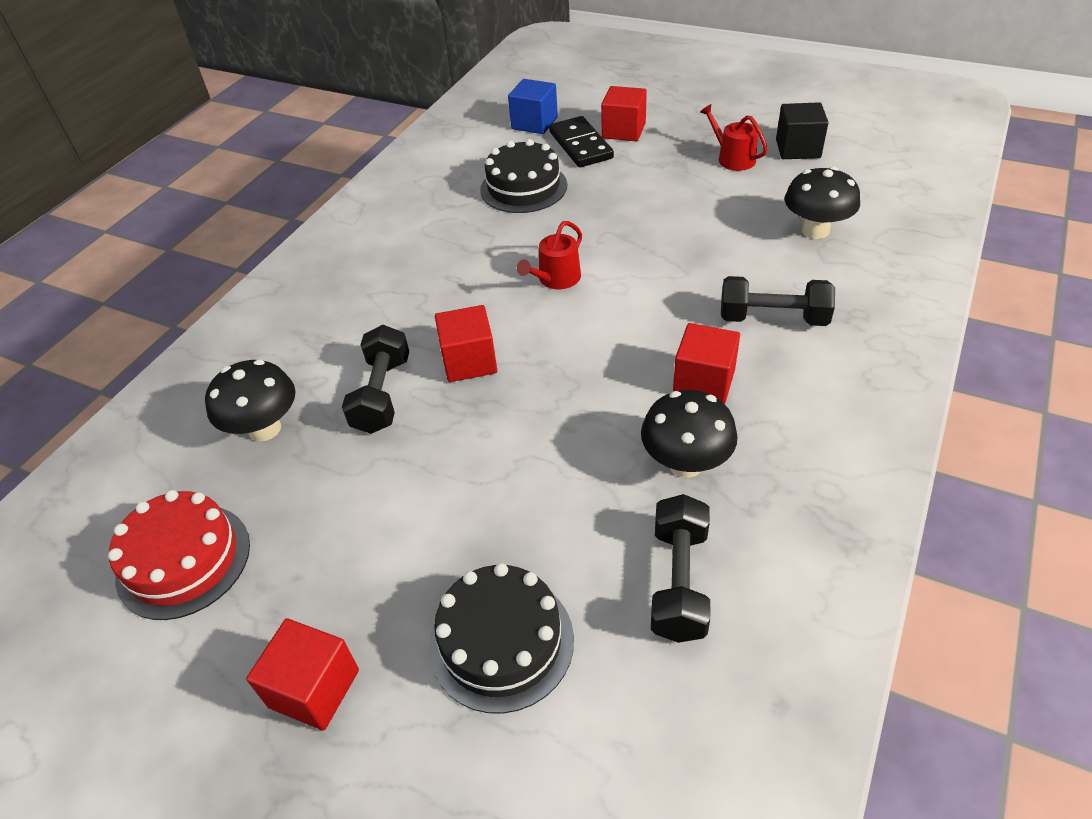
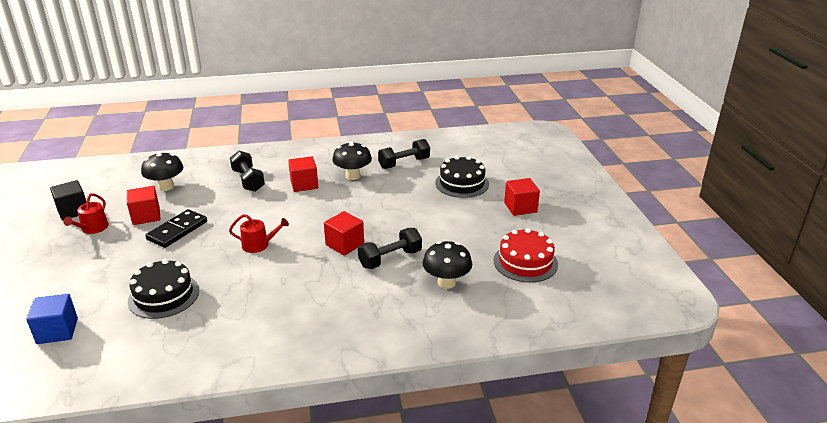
camera: 130 degrees left, 15 degrees down
(580, 145) = (91, 293): black domino -> black domino (177, 231)
(623, 131) = (62, 282): red cube -> red cube (146, 216)

